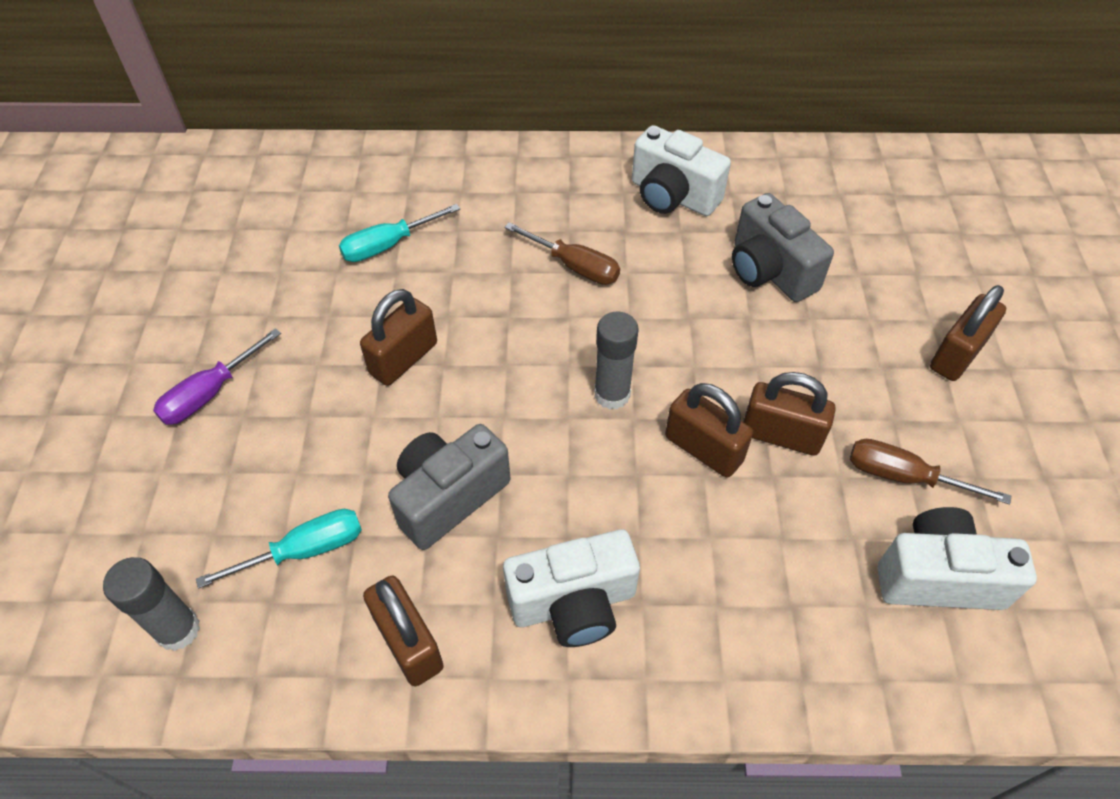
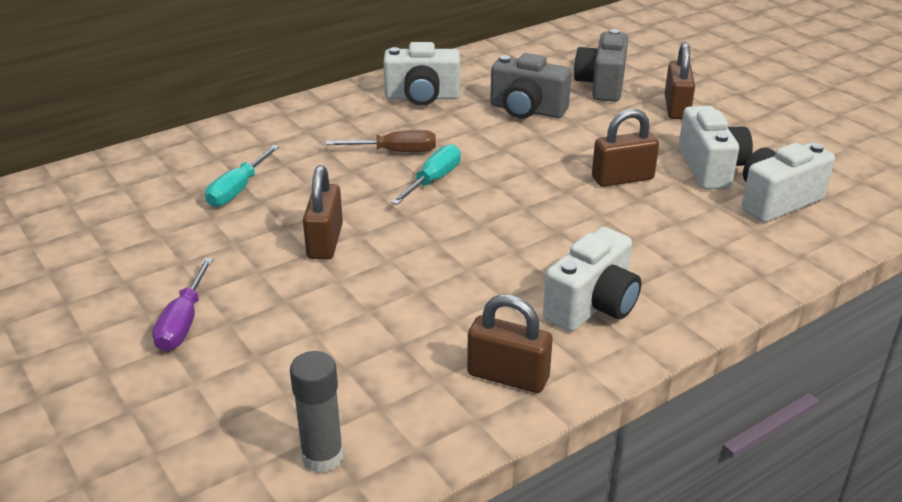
camera: 35 degrees left, 20 degrees down
(304, 551) = (372, 369): turquoise screwdriver -> turquoise screwdriver (433, 180)
(449, 497) = (446, 295): grey camera -> grey camera (602, 85)
(612, 394) = (497, 201): grey glue stick -> none
(703, 449) = (585, 203): brown padlock -> none
(904, 477) = (710, 168): brown screwdriver -> white camera

